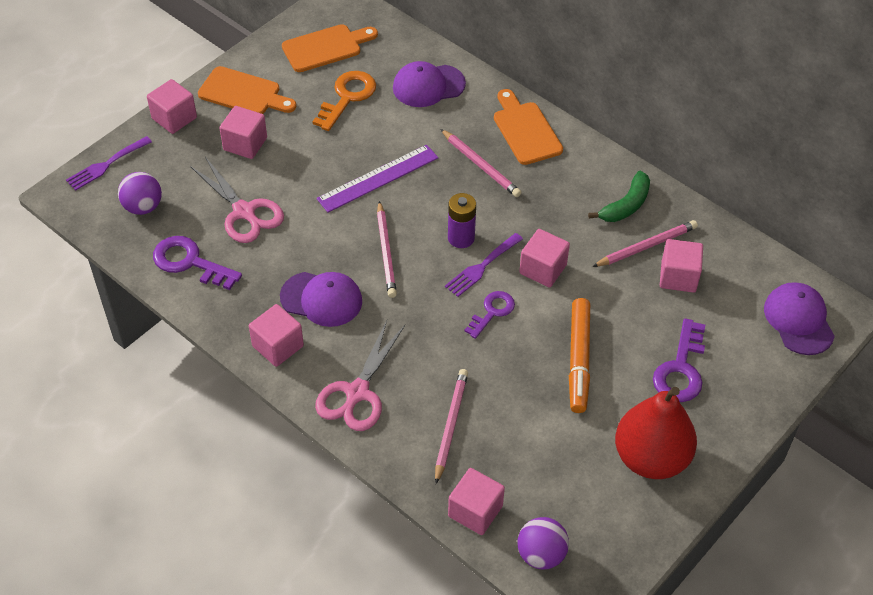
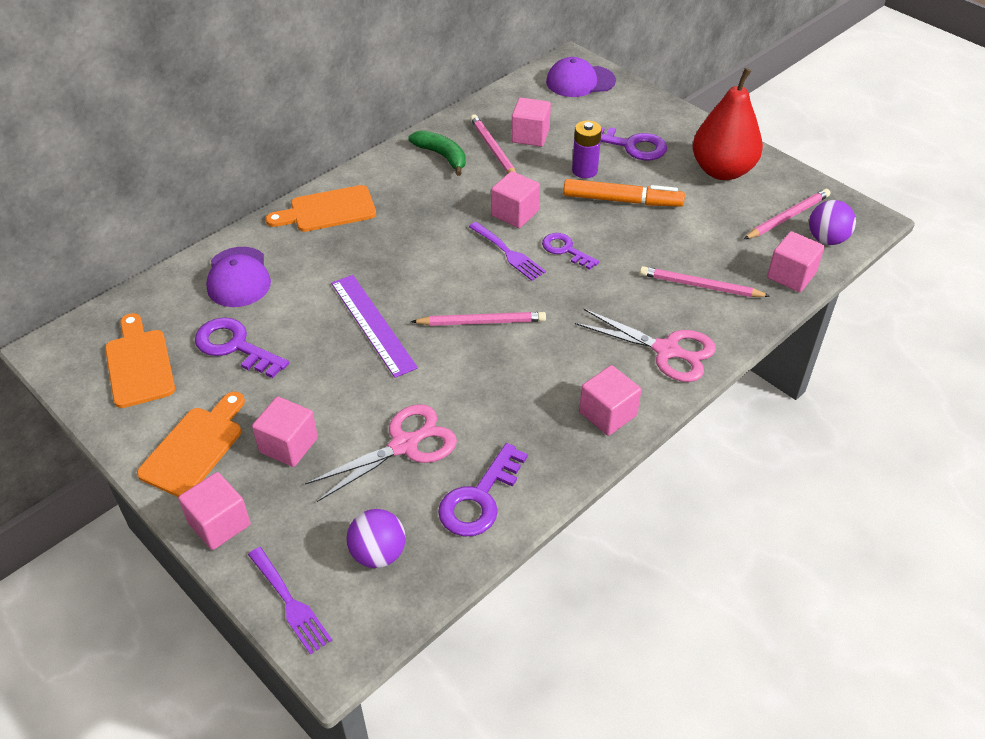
camera: 85 degrees left, 5 degrees down
(321, 299) = (543, 376): purple cap -> none
(347, 97) = (234, 346): orange key -> purple key
(461, 238) = (469, 265): purple battery -> purple battery (584, 170)
(480, 165) = (370, 245): pink pencil -> pink pencil (787, 217)

